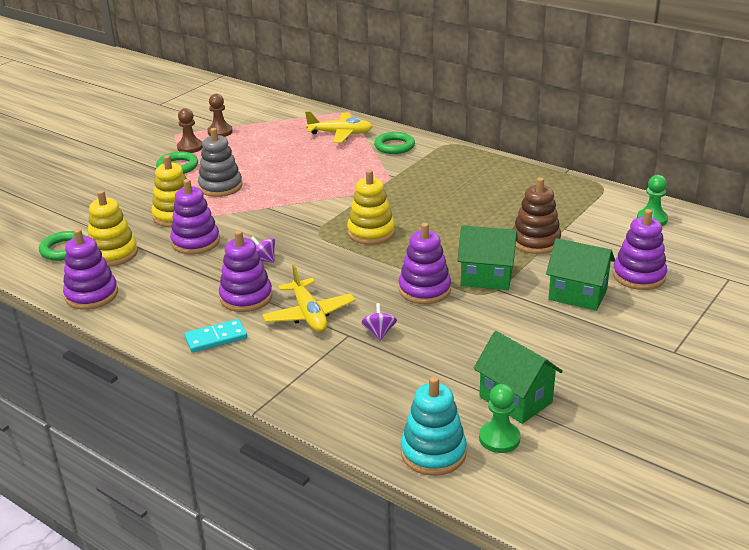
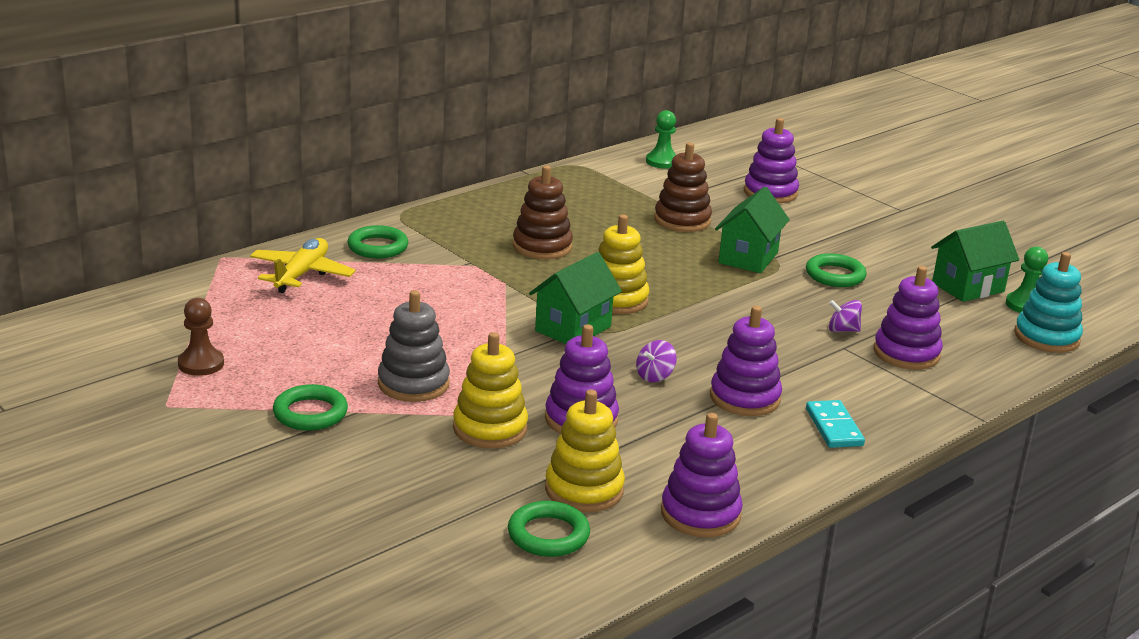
camera: 80 degrees left, 5 degrees down
(190, 147) = (241, 396): brown pawn -> none
(309, 314) = (796, 363): yellow plane -> none
(424, 290) = (762, 292): purple stacking toy -> purple stacking toy (906, 353)
(438, 195) = (542, 247): none -> brown stacking toy
(484, 322) = (835, 275): none -> green ring
(577, 295) = (796, 225): green house -> green house (573, 329)

